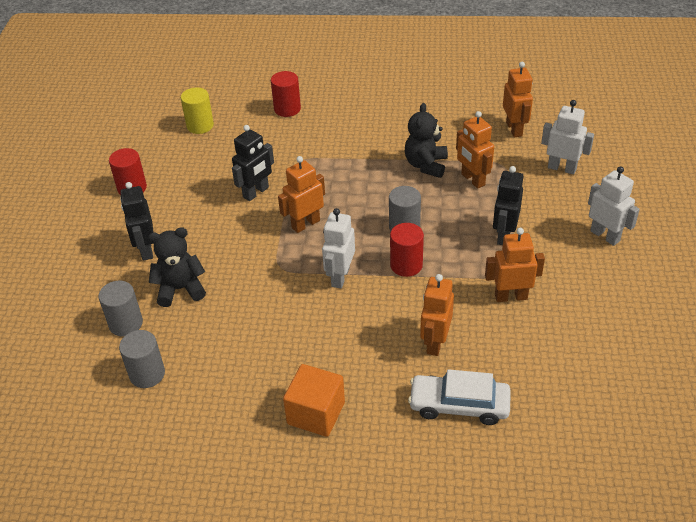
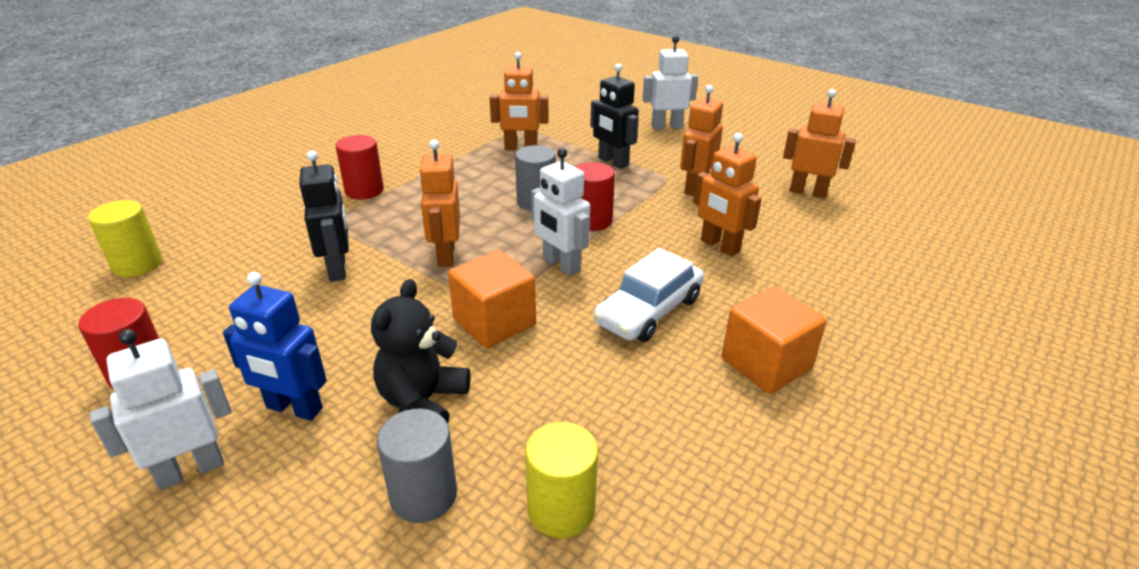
camera: 60 degrees left, 10 degrees down
(146, 250) = (294, 408): black robot -> blue robot
(147, 374) = (561, 510): grey cylinder -> yellow cylinder
(260, 279) = (494, 322): none -> orange cube
(287, 109) = (237, 197): red cylinder -> red cylinder (364, 191)
(426, 165) = (465, 160): black teddy bear -> none
(459, 405) = (817, 265): white car -> white car (648, 311)
(514, 129) = (485, 110): orange robot -> orange robot (808, 192)
(562, 168) = (564, 112): white robot -> white robot (190, 470)

